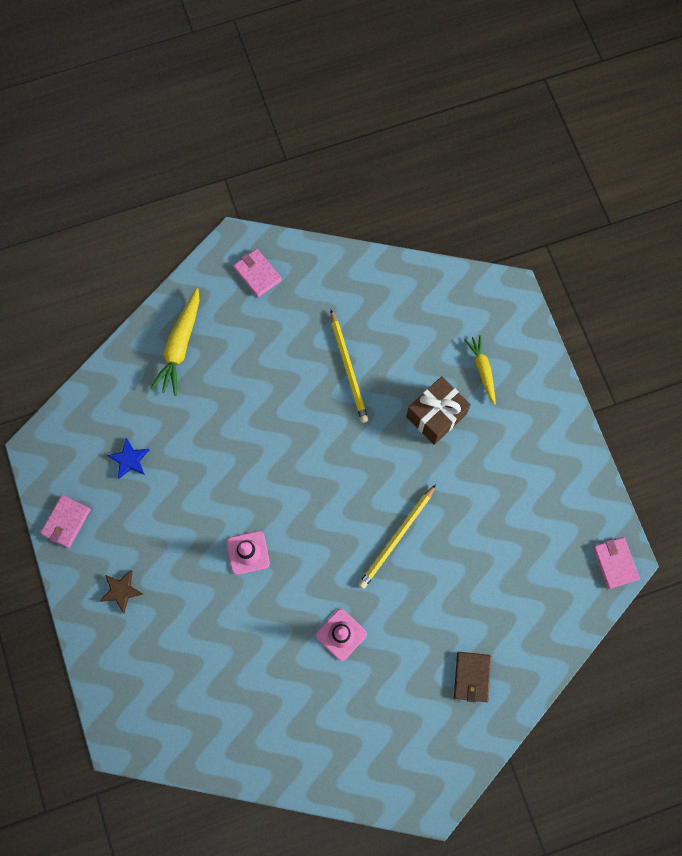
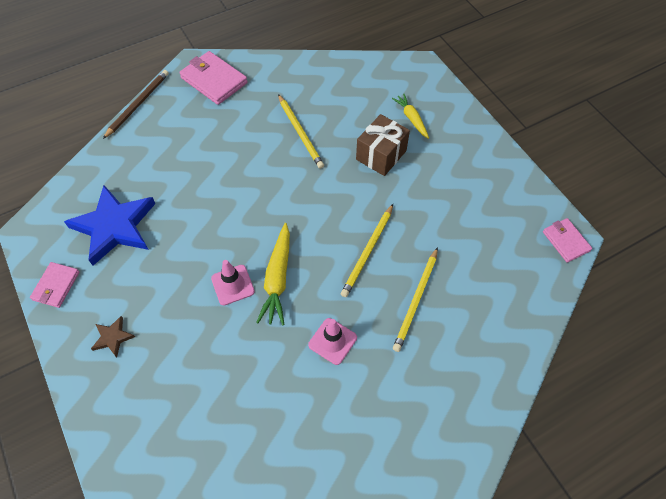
camera: 10 degrees left, 15 degrees down
(129, 459) = (114, 226): blue star -> blue star, size x2.29
(165, 295) = (138, 104): none -> brown pencil
(180, 346) = (154, 137): yellow carrot -> yellow carrot (277, 279)
(257, 274) = (214, 80): pink wallet -> pink wallet, size x1.63
(435, 604) = (416, 300): none -> yellow pencil
(472, 677) = (465, 358): brown wallet -> none

